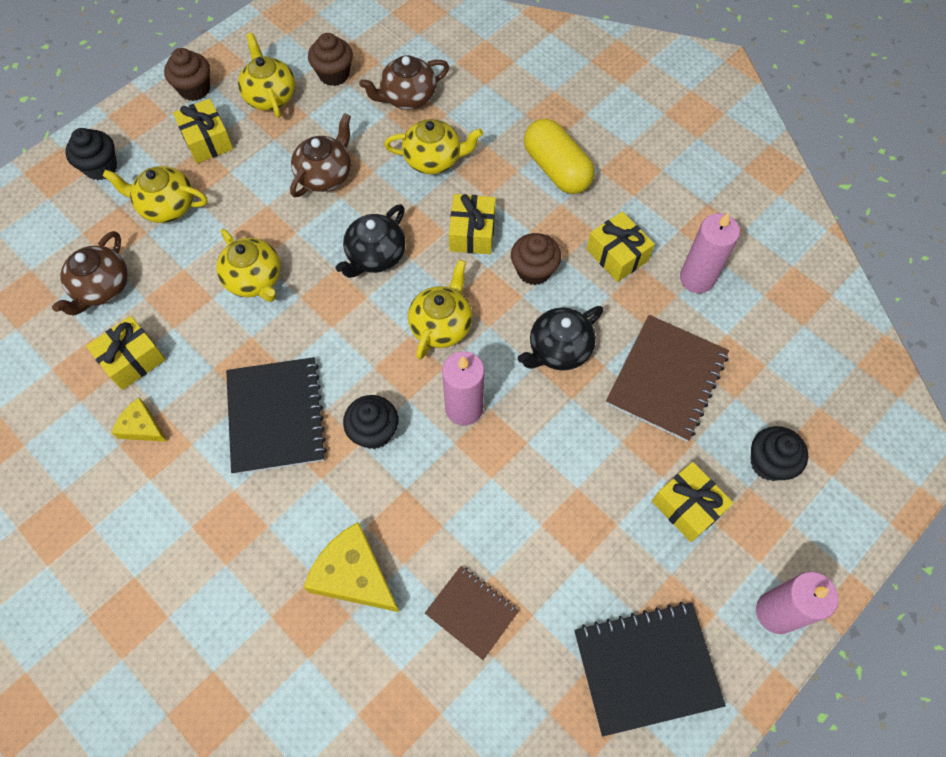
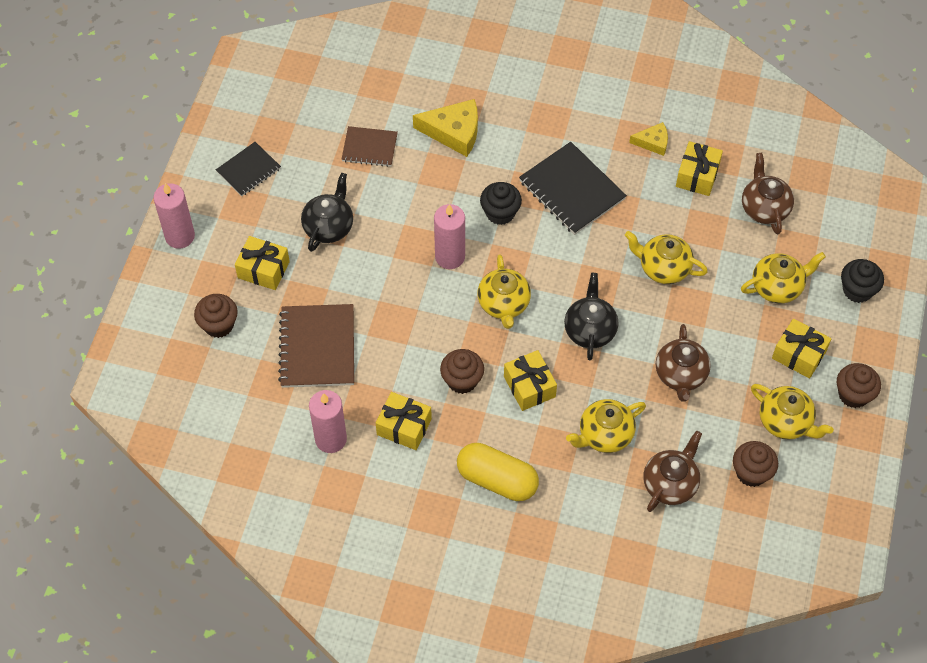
camera: 150 degrees right, 5 degrees down
(558, 350) = (407, 329): black teapot -> black teapot (329, 226)
(646, 668) = (248, 170): black notebook -> black notebook, size x0.60
(769, 463) = (219, 325): black cupcake -> brown cupcake

